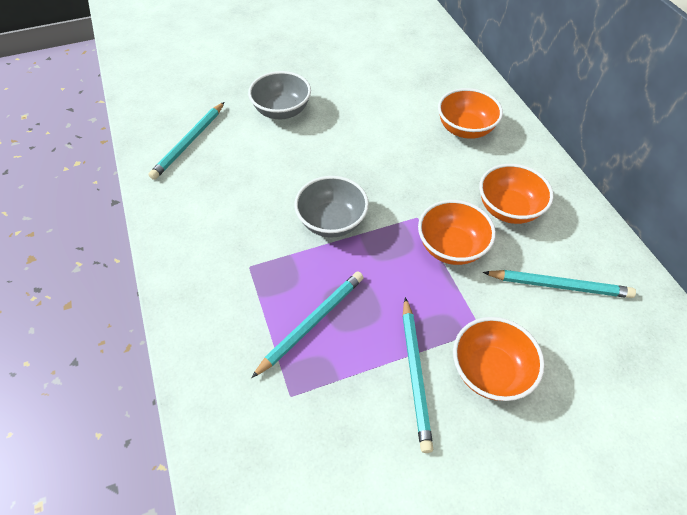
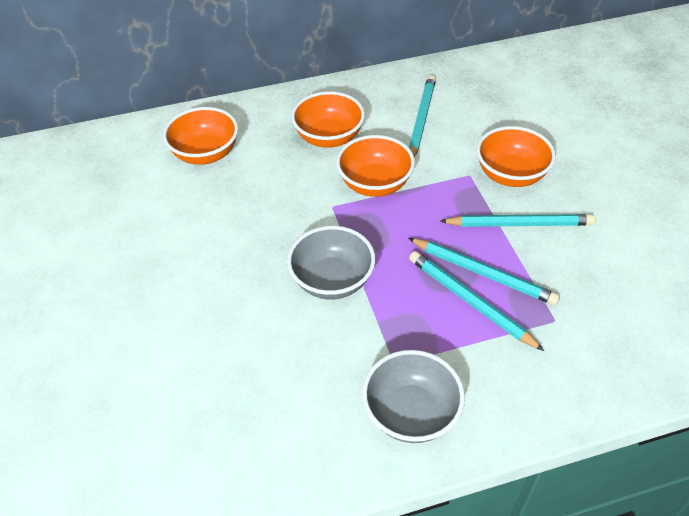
camera: 85 degrees left, 5 degrees down
(189, 142) = (153, 456): turquoise pencil -> turquoise pencil (483, 273)
(282, 111) = (117, 333): grey bowl -> grey bowl (411, 413)

